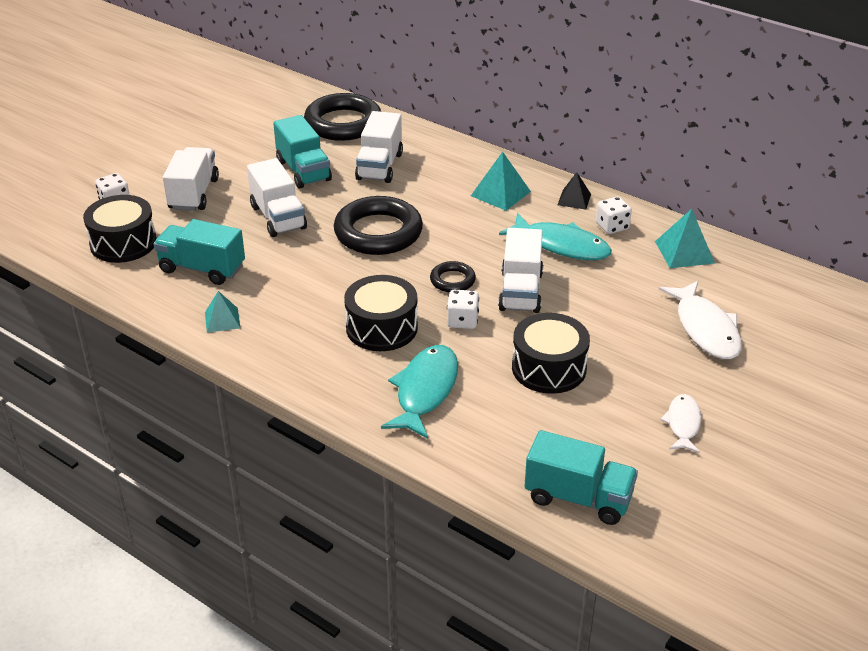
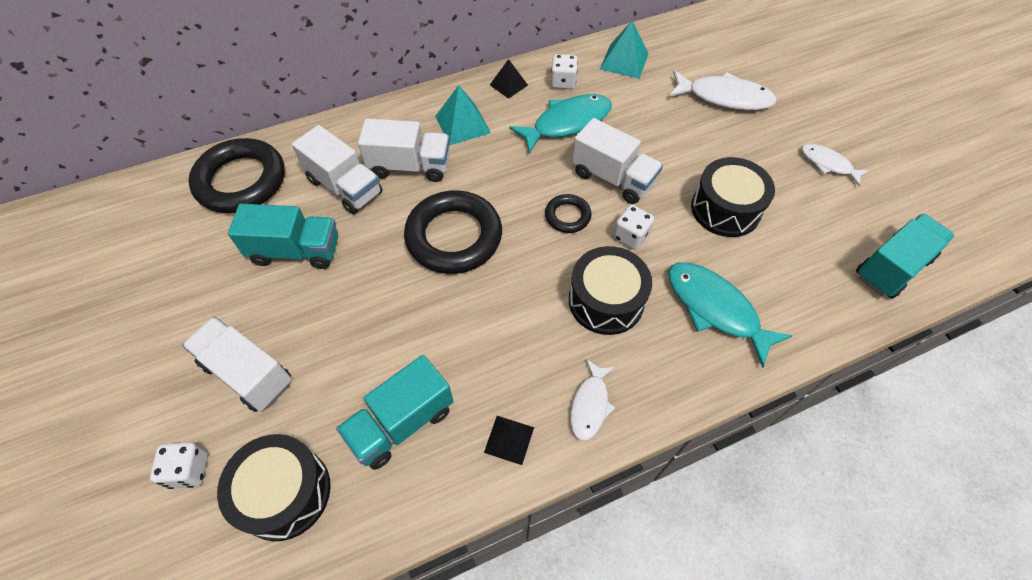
camera: 60 degrees left, 20 degrees up
(222, 320) = (509, 439): turquoise pyramid -> black pyramid
(278, 217) = (362, 309): white truck -> white truck (410, 166)
(278, 349) = (590, 405): none -> white fish

